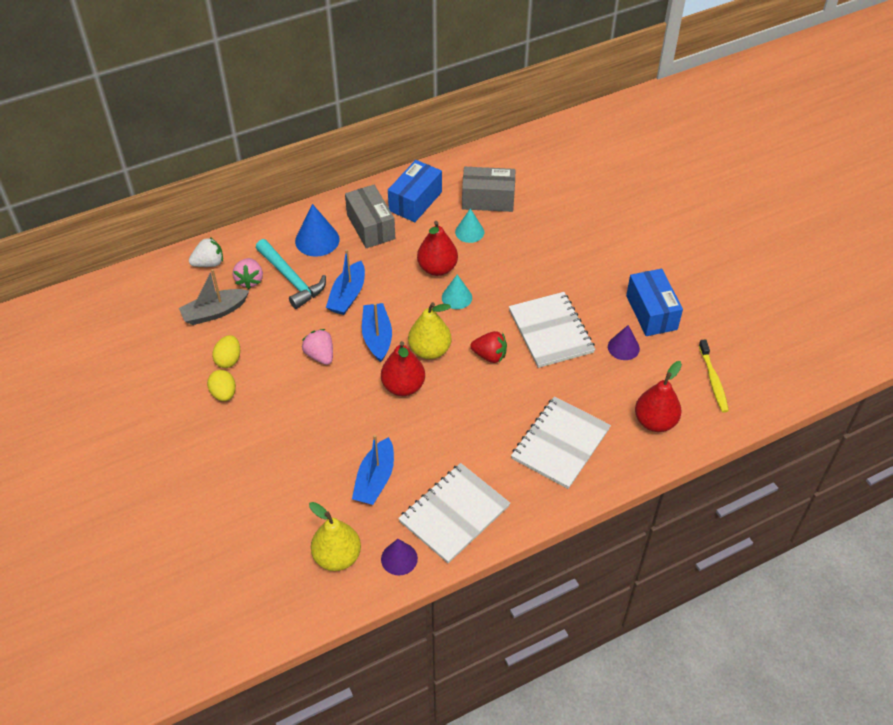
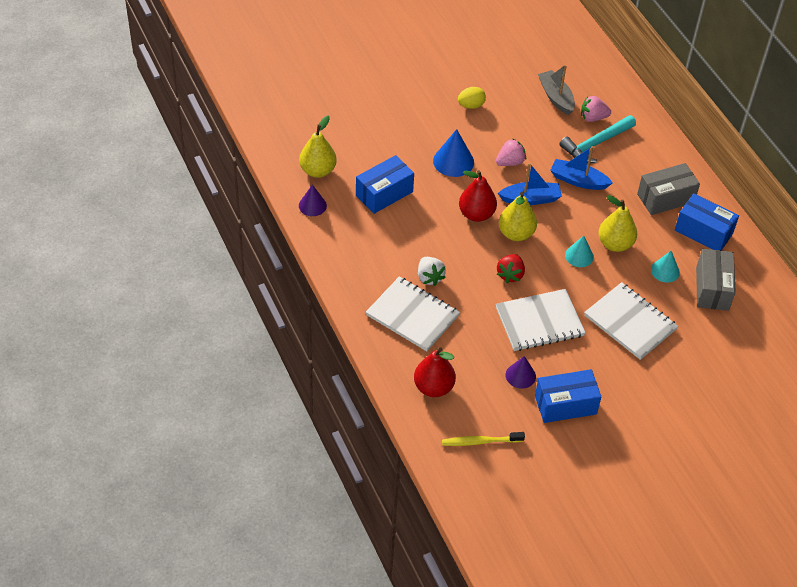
camera: 90 degrees right, 0 degrees up
(209, 263) = (611, 92): white strawberry -> white strawberry (429, 277)
(228, 360) = (505, 107): yellow egg -> none
(317, 240) = (645, 161): blue cone -> blue cone (453, 161)
(375, 479) = (384, 194): blue boat -> blue box
(437, 268) = (615, 244): red pear -> yellow pear
(454, 514) = (348, 240): white notebook -> white notebook (630, 322)

